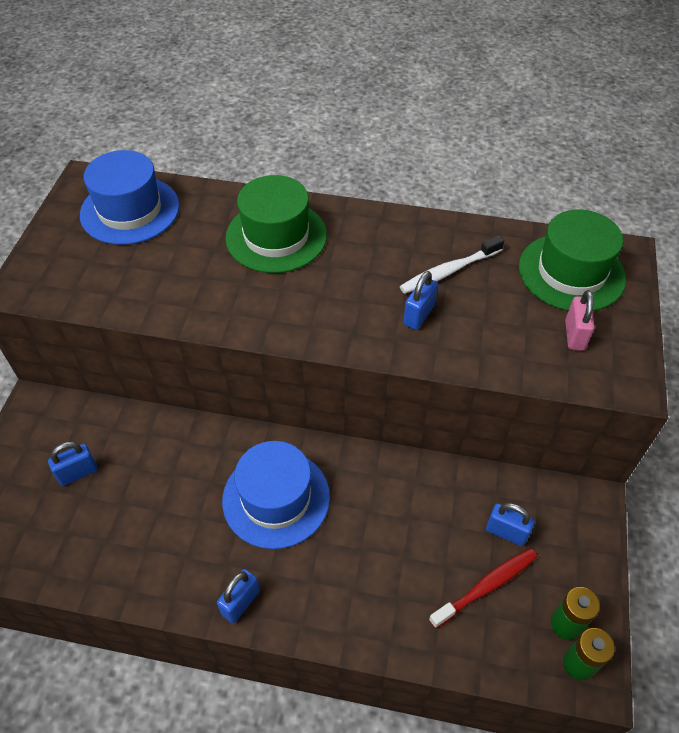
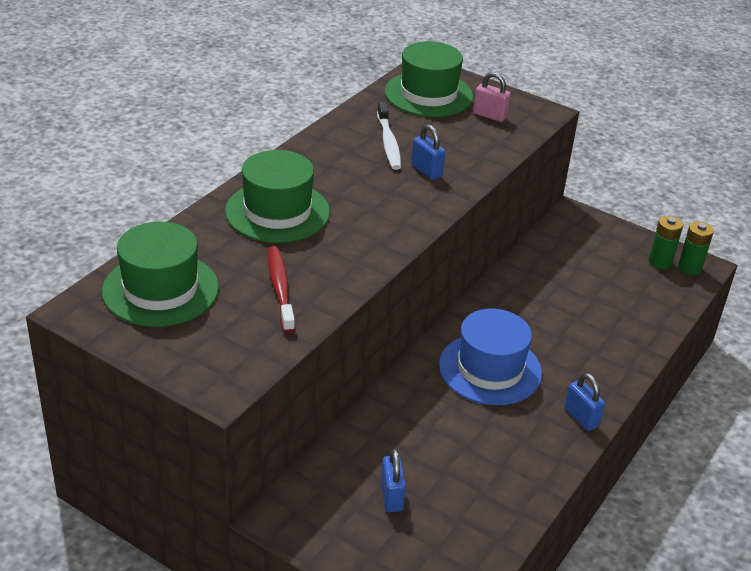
camera: 70 degrees left, 15 degrees down
(130, 210) = (160, 289): blue hat -> green hat
(485, 587) = (618, 286): red toothbrush -> red toothbrush (280, 289)
(506, 532) = (579, 261): blue padlock -> none

